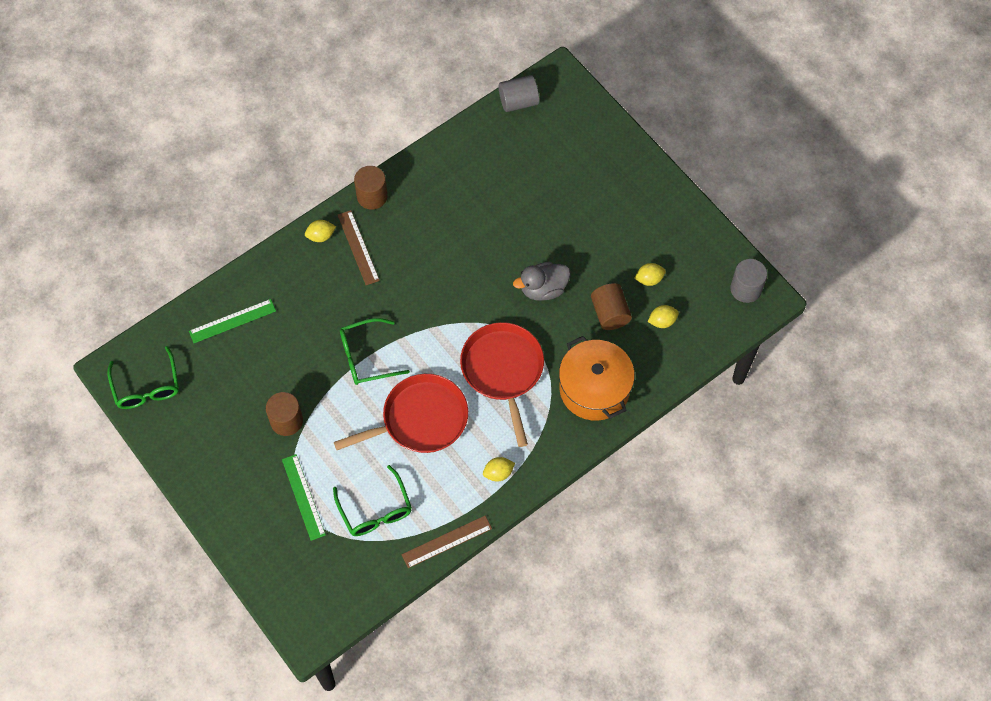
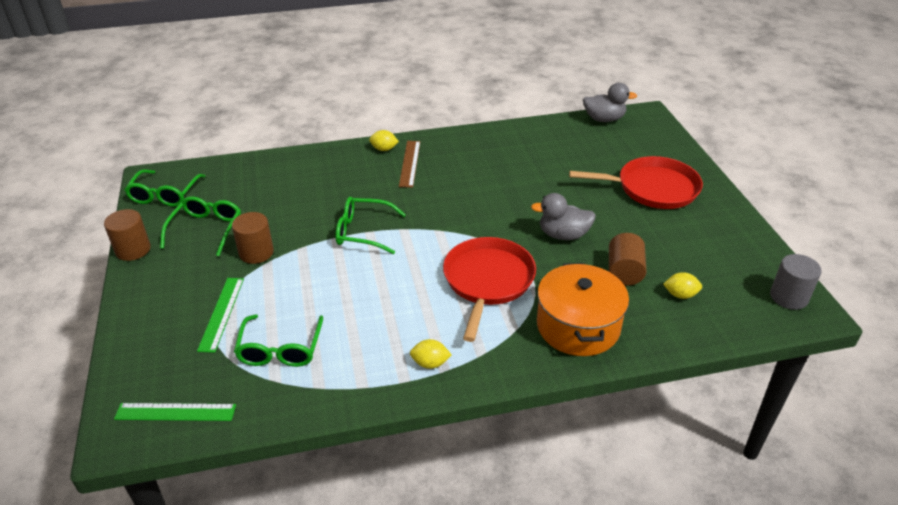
camera: 25 degrees right, 25 degrees down
(221, 413) = (206, 229): none -> green glasses
(232, 321) = (270, 177): green ruler -> green ruler (175, 412)
(372, 196) = (443, 138): brown cylinder -> brown cylinder (133, 250)
(420, 419) = (380, 292): red pan -> red pan (653, 188)
(446, 541) = (332, 406): brown ruler -> none
(518, 102) = (604, 119): grey cylinder -> grey duck
(649, 279) = (678, 259): yellow lemon -> none

